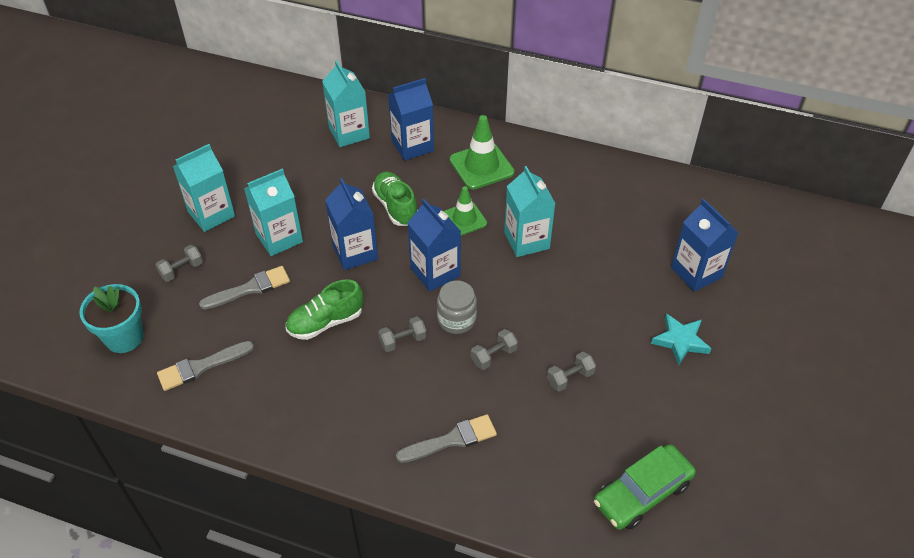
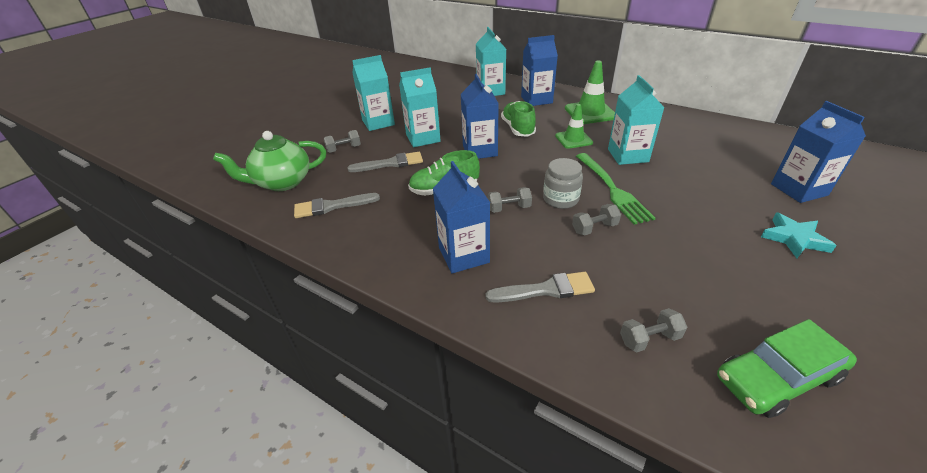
camera: 15 degrees right, 10 degrees down
(124, 338) = (282, 182): turquoise flower pot -> green teapot
(435, 272) = (545, 167): blue carton -> blue carton (464, 255)
(510, 297) = (612, 189): none -> green fork
(570, 378) = (674, 254): grey dumbbell -> grey dumbbell (649, 339)

